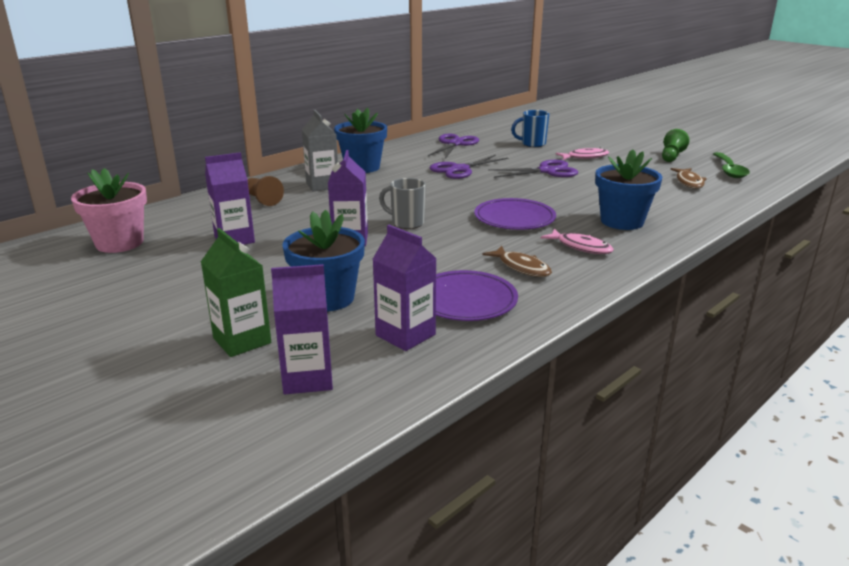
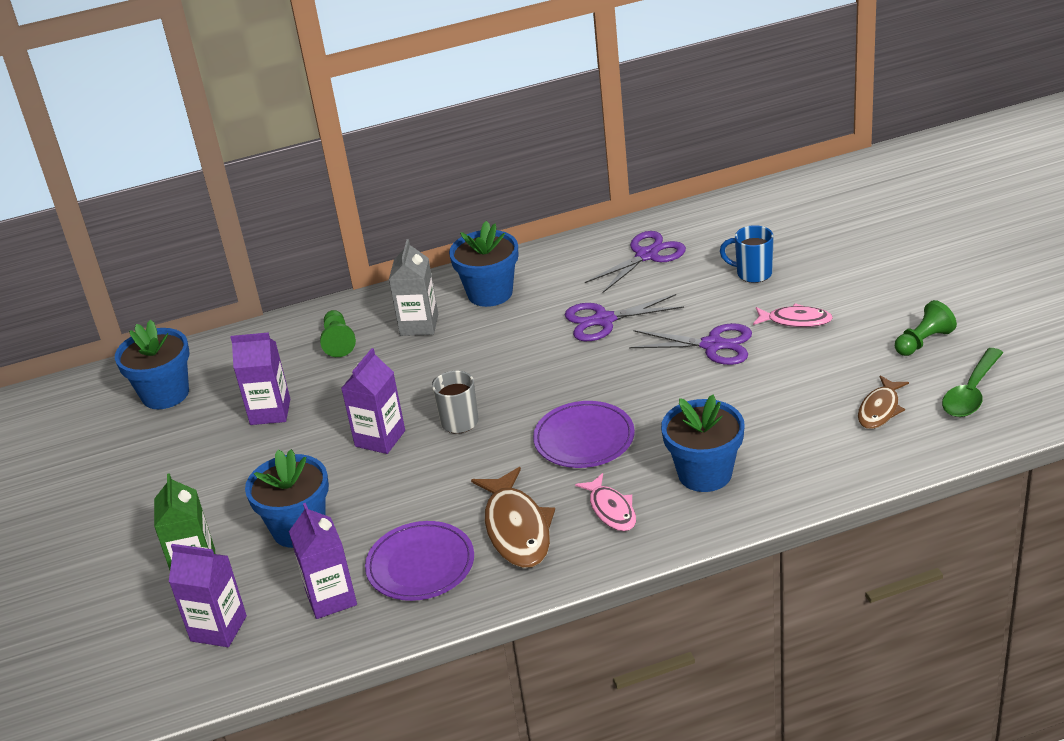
camera: 30 degrees right, 10 degrees up
(119, 243) = (165, 394): pink flower pot -> blue flower pot
(262, 199) = (338, 342): brown pawn -> green pawn
(521, 267) = (516, 528): brown fish -> brown fish, size x1.64

